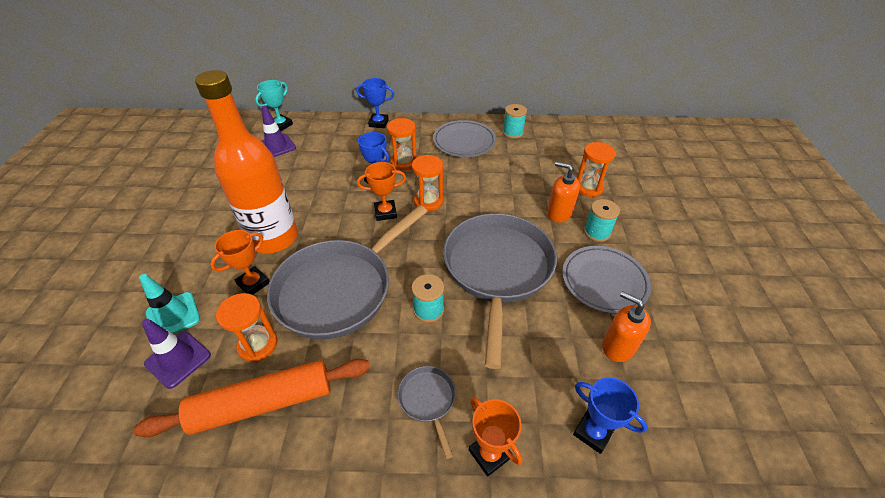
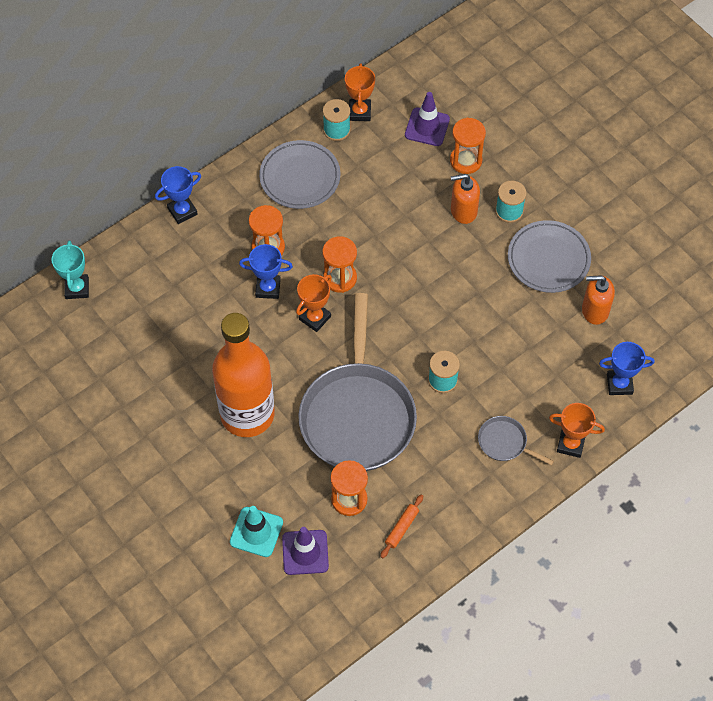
camera: 40 degrees left, 15 degrees up
(253, 283) = (284, 462): orange trophy -> orange trophy (359, 112)
(263, 403) = (402, 528): orange rolling pin -> orange rolling pin, size x0.41
(276, 146) = (111, 319): purple traffic cone -> purple traffic cone (427, 127)
(497, 270) = (462, 307): grey pan -> none

